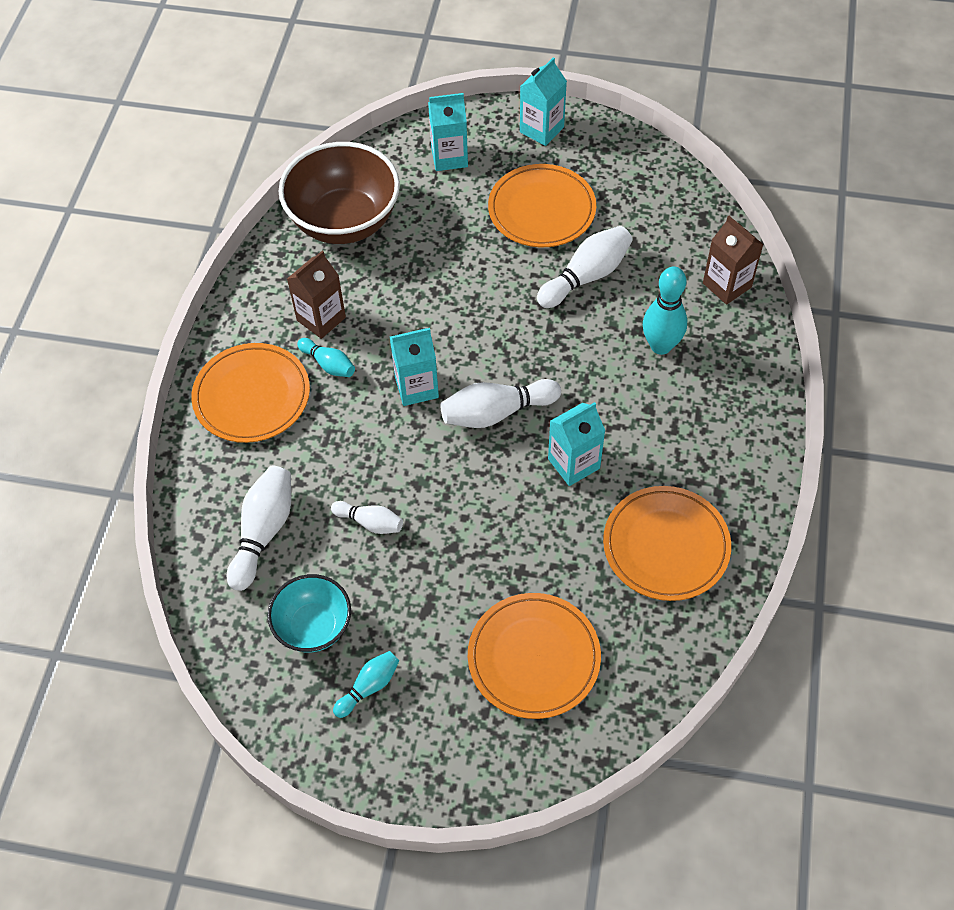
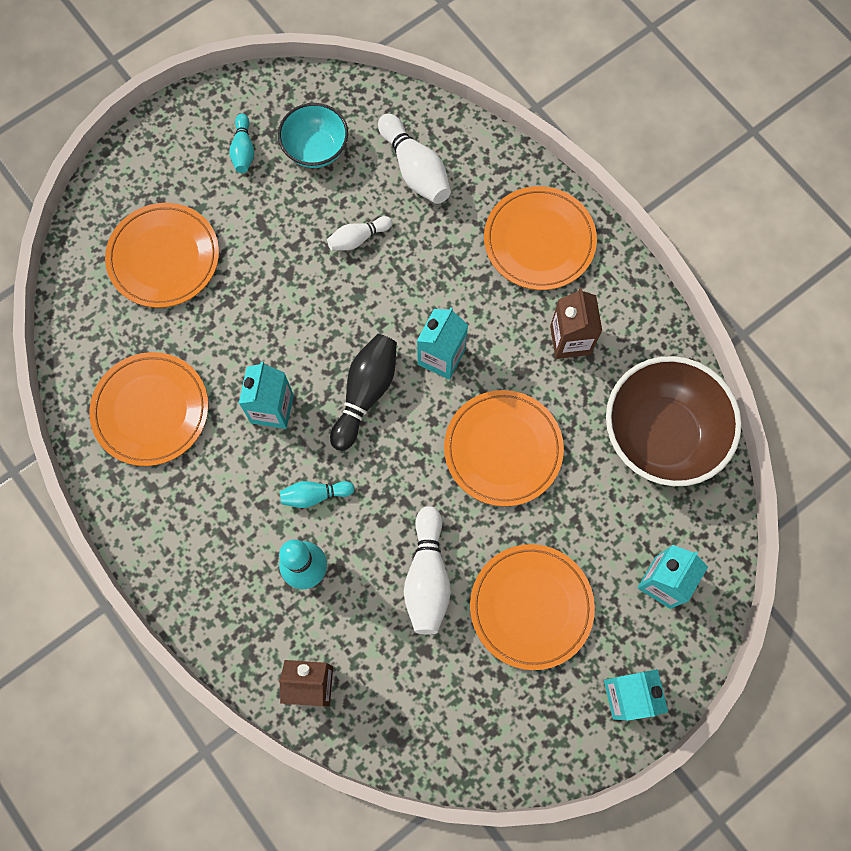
camera: 130 degrees right, 15 degrees up
(328, 364) = (520, 313): turquoise bowling pin -> turquoise bowling pin (315, 495)
(449, 299) = (503, 449): none -> orange plate
(496, 412) = (365, 393): white bowling pin -> black bowling pin

